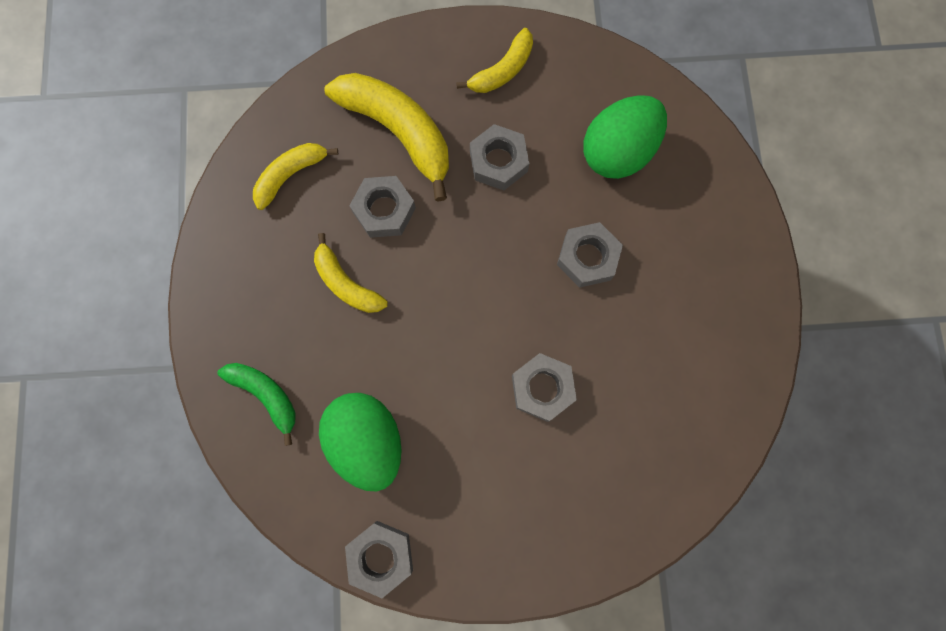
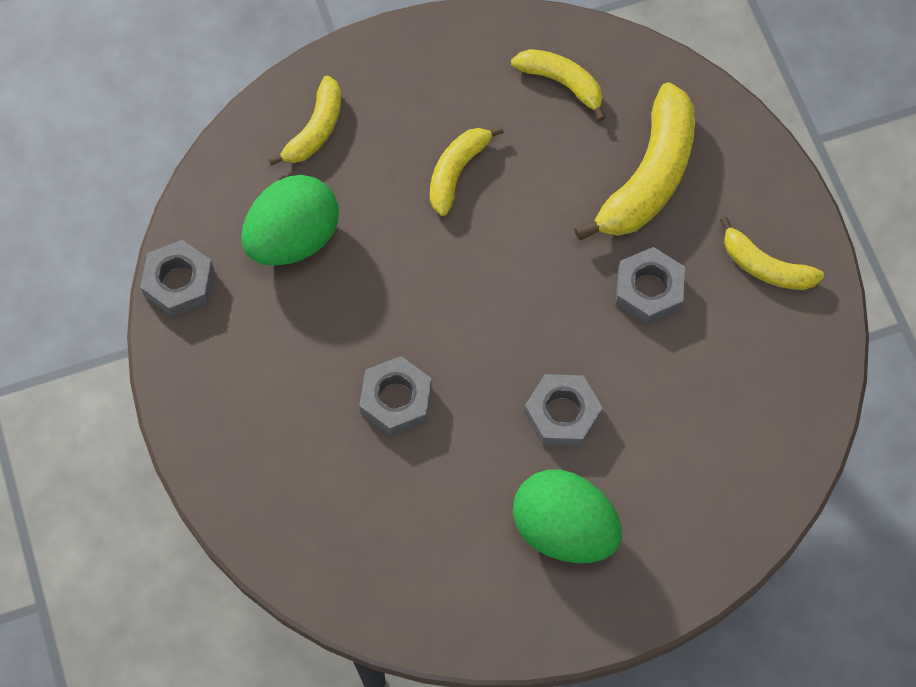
camera: 75 degrees right, 10 degrees down
(266, 395) = (315, 129): green banana -> yellow banana
(384, 210) = (551, 186): grey nut -> none
(617, 152) = (705, 419): green egg -> green egg (564, 529)

